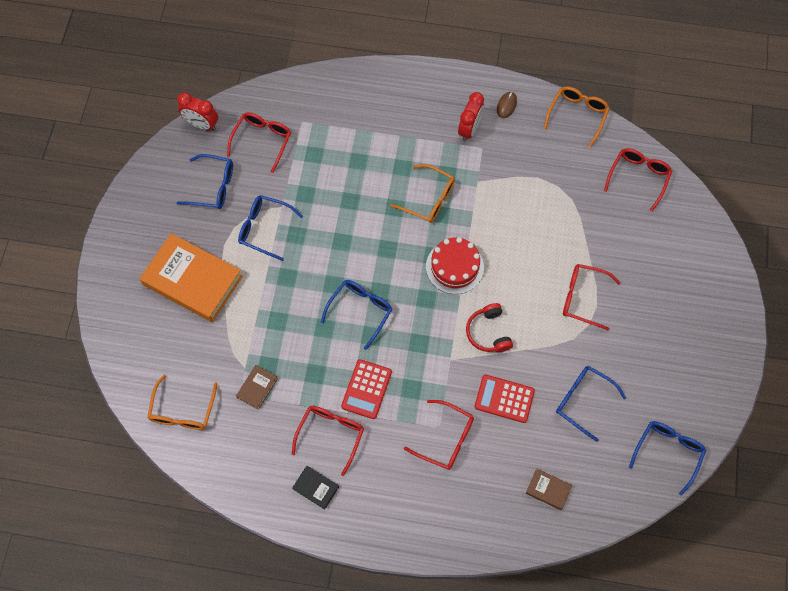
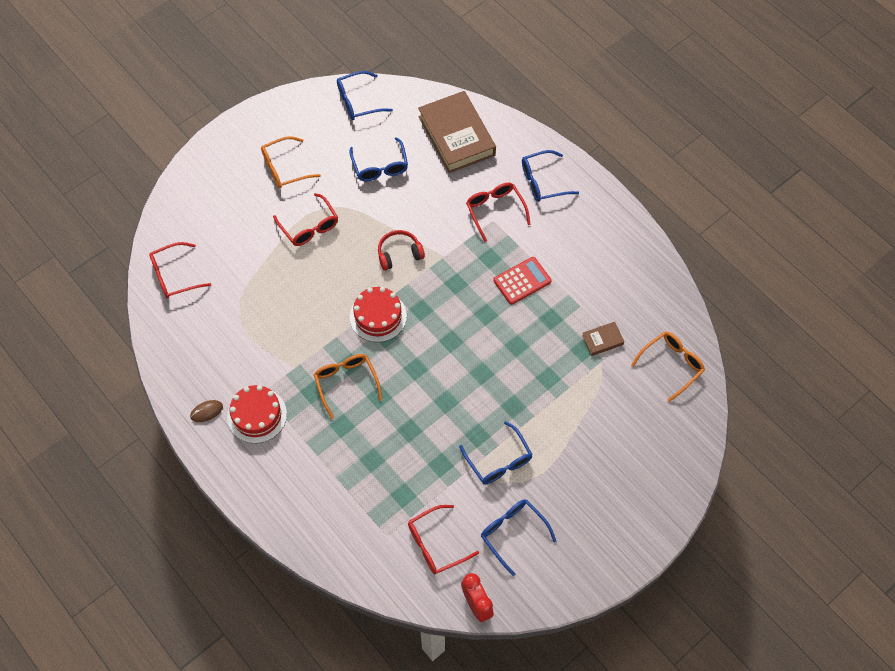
camera: 140 degrees left, 5 degrees down
(193, 280) = (591, 461): orange book -> none
(316, 488) = (612, 245): black book -> none
(331, 434) = (573, 270): red glasses -> none
(360, 311) = (478, 338): blue glasses -> blue glasses (542, 182)
(469, 129) = (257, 415): red clock -> red cake
(488, 332) = (399, 254): red headphones -> red headphones turned 135 degrees counterclockwise
(504, 399) = (431, 205): red calculator -> none
(548, 490) = (456, 136): brown book -> brown book, size x2.32
(577, 115) = (162, 358): orange glasses -> orange glasses (284, 168)

